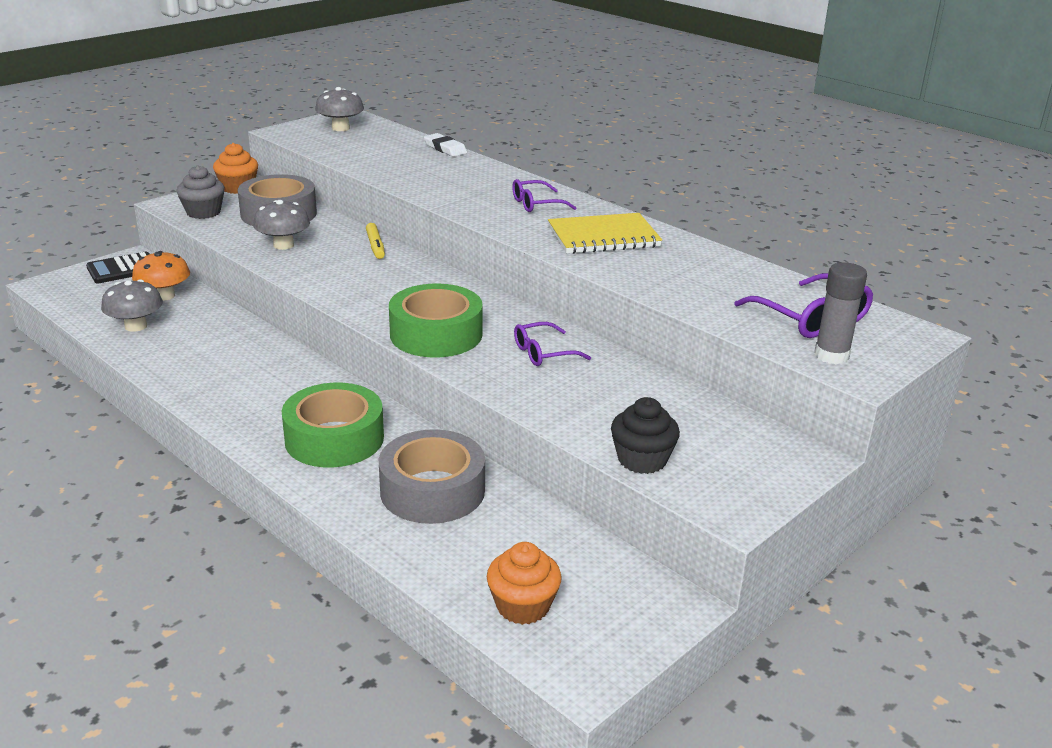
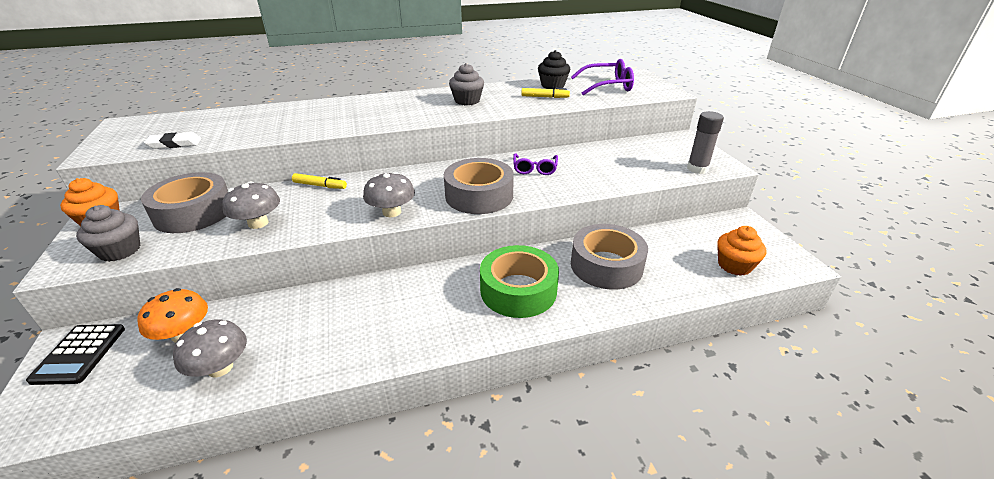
camera: 60 degrees left, 5 degrees up
(340, 128) = (143, 131): grey mushroom -> grey mushroom (391, 212)
(436, 334) = (479, 195): green tape -> grey tape
(445, 148) = (260, 108): white eraser -> white eraser (174, 144)
(536, 204) = (397, 105): purple glasses -> none
(603, 237) = (467, 101): yellow notebook -> grey cupcake
(642, 460) = (667, 174): black cupcake -> black cupcake (552, 85)
(689, 281) = (545, 97): none -> yellow marker
(831, 355) = (647, 92): grey glue stick -> grey glue stick (697, 169)

